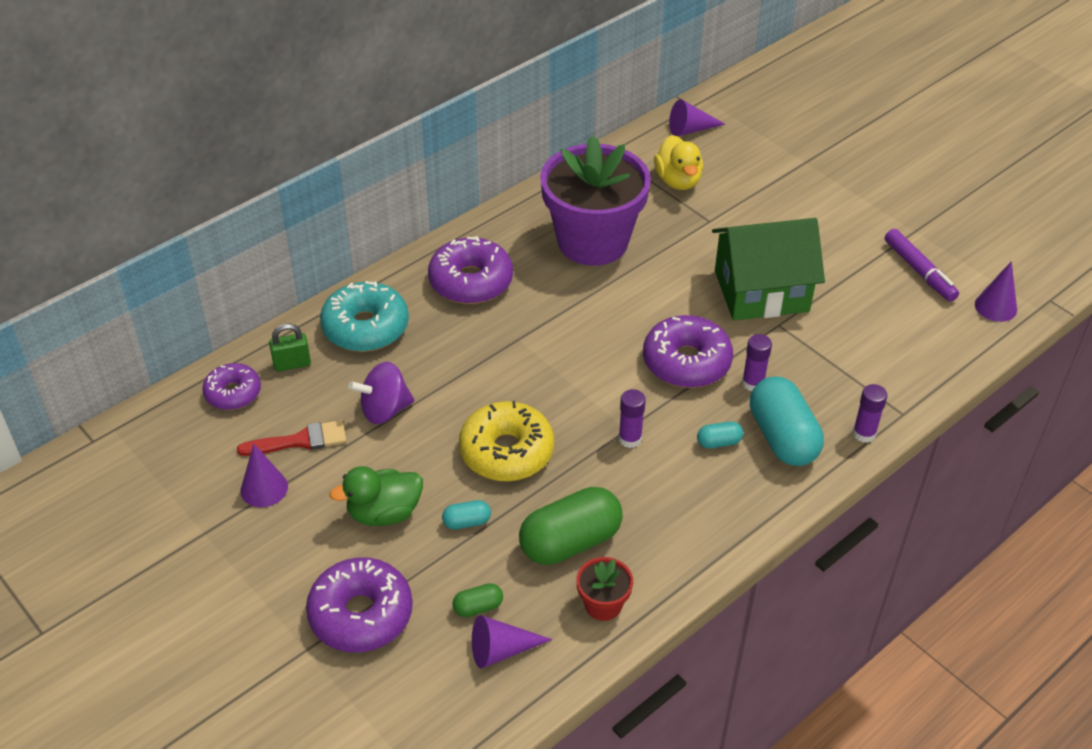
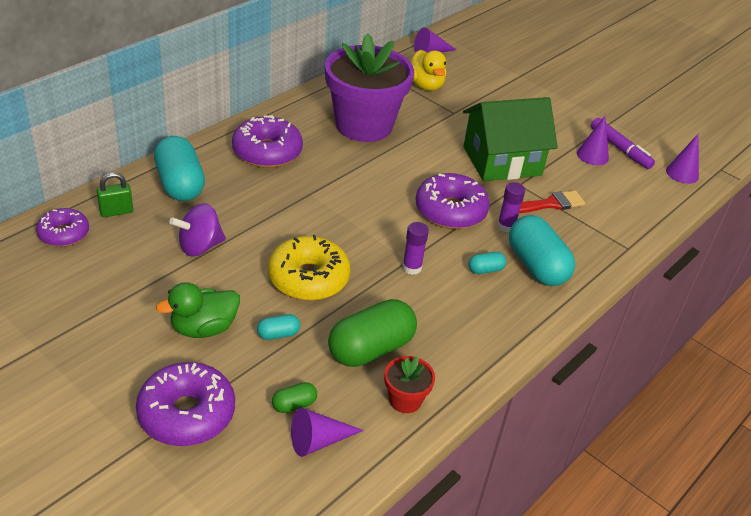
camera: 10 degrees left, 5 degrees down
(264, 488) = (93, 309): purple cone -> purple cone (592, 155)
(300, 441) = (125, 271): red brush -> red brush (550, 204)
(365, 327) = (180, 184): turquoise donut -> turquoise capsule
(864, 433) = (600, 262): purple glue stick -> none

